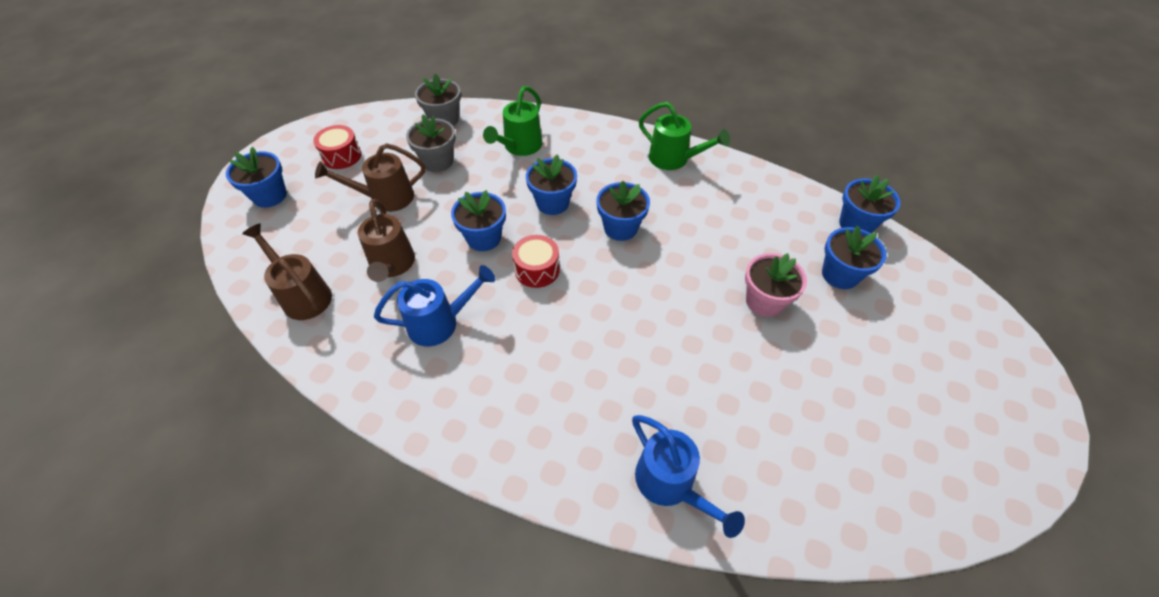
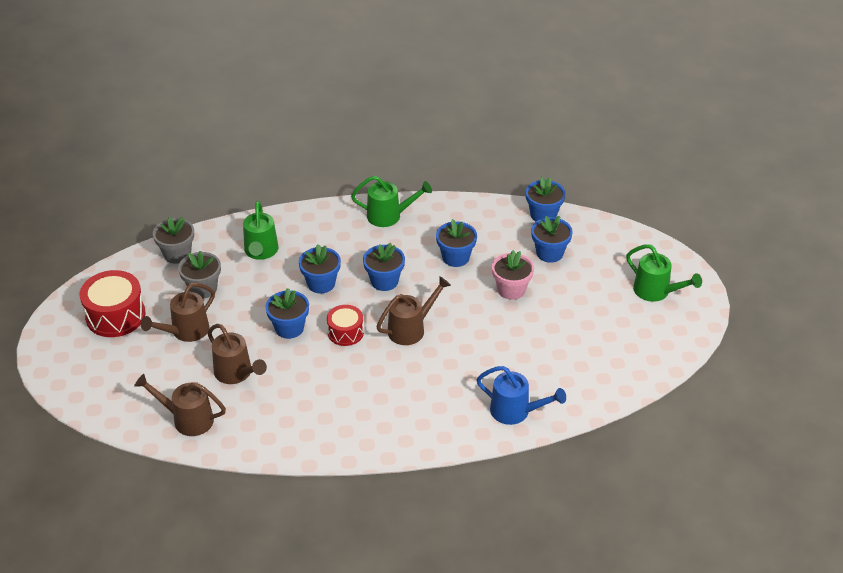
camera: 30 degrees left, 10 degrees down
(270, 196) = (85, 368): blue flower pot -> blue flower pot (455, 257)
(341, 156) = (115, 316): red drum -> red drum, size x1.65
(440, 323) = (305, 392): blue watering can -> none
(612, 298) = (411, 329): none -> brown watering can
(971, 393) = (656, 292): none -> green watering can

